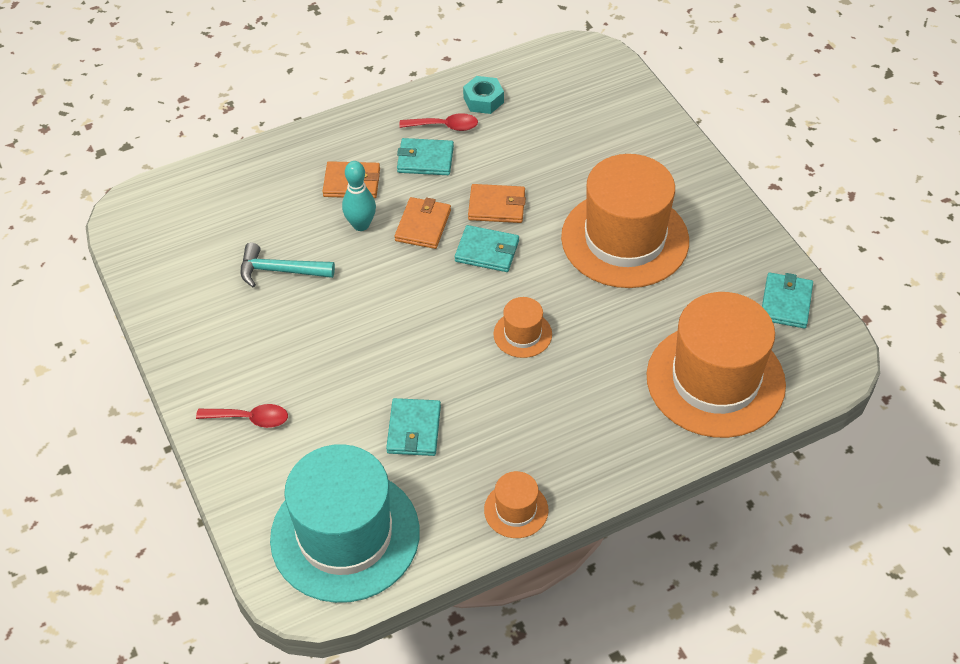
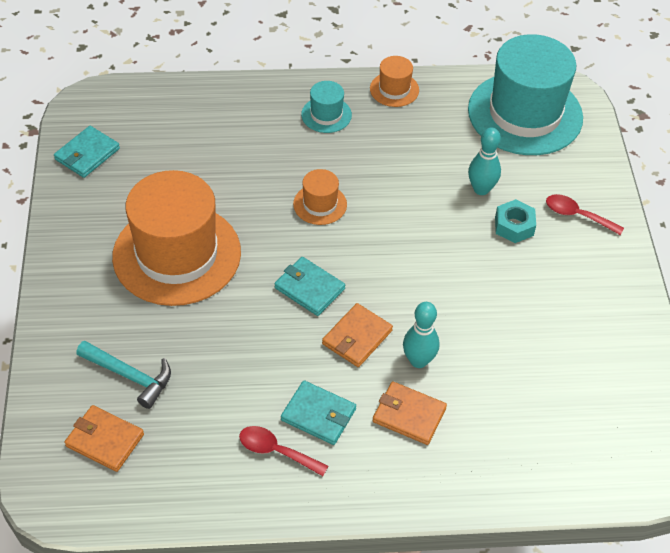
camera: 160 degrees left, 0 degrees up
(280, 271) = (515, 339): turquoise hammer -> turquoise hammer (130, 376)
(363, 412) = (481, 189): none -> turquoise bowling pin
(414, 429) = (445, 163): turquoise wallet -> none
(483, 100) = (214, 471): turquoise nut -> turquoise nut (514, 226)
(497, 206) = (274, 331): orange wallet -> orange wallet (104, 440)
(575, 443) = (326, 115): none -> turquoise hat
(715, 380) = (191, 120): orange hat -> none

